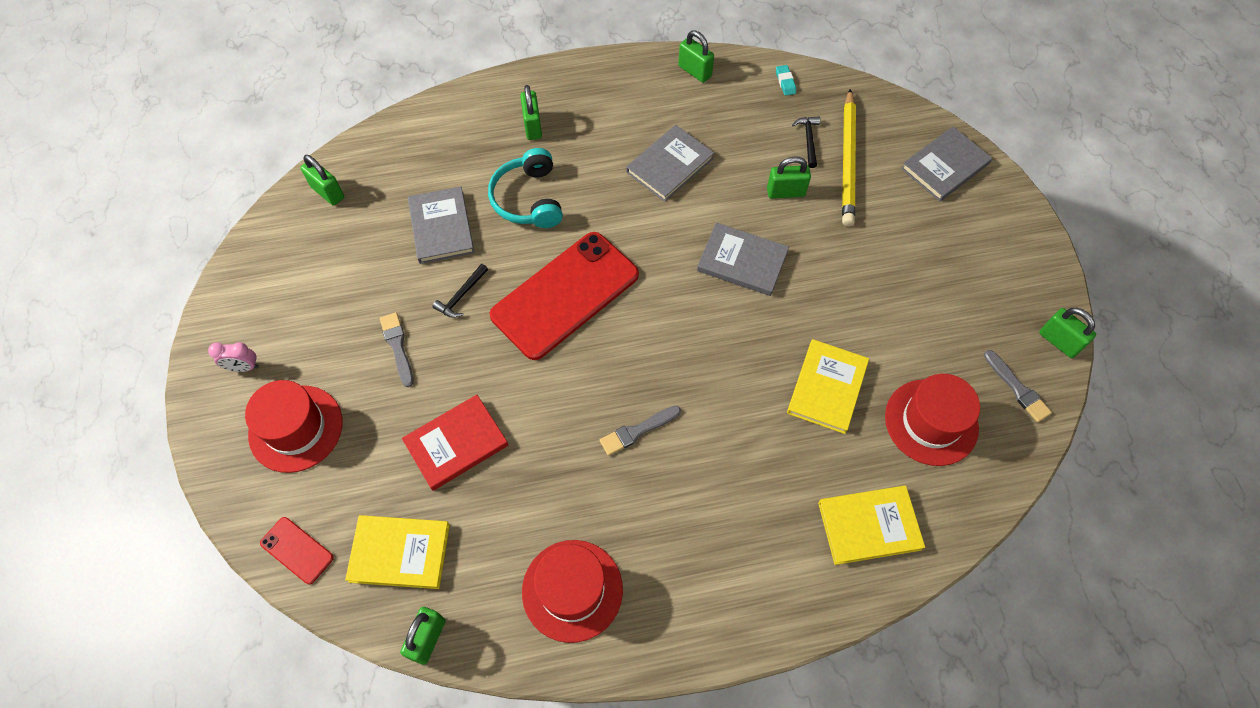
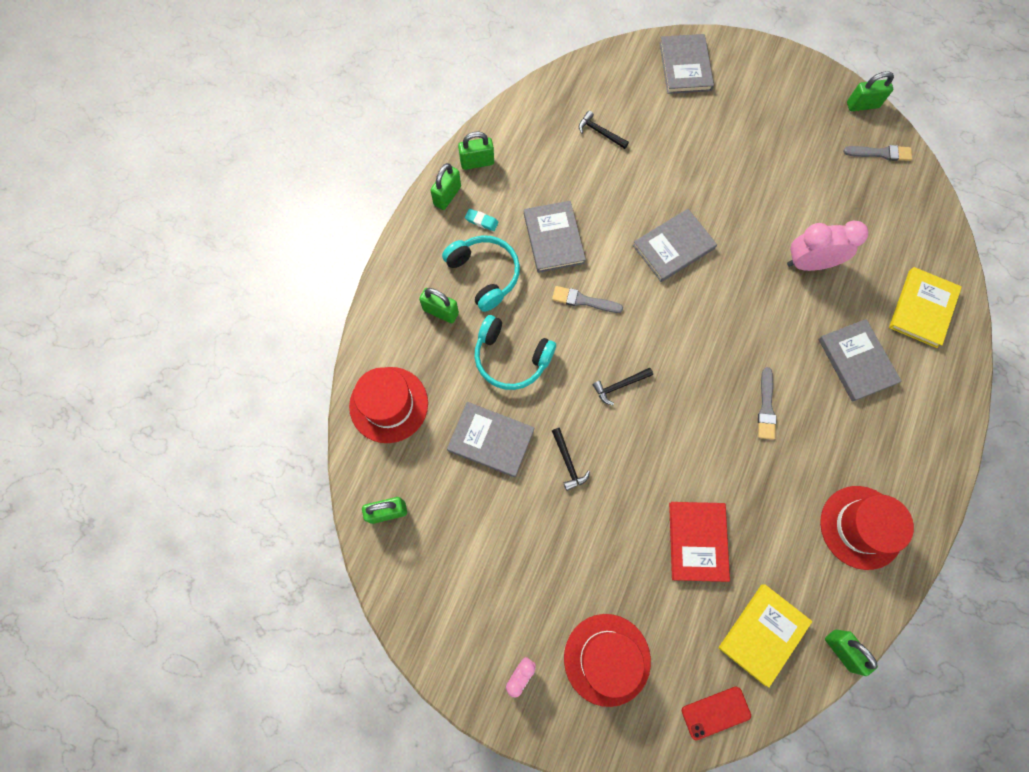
camera: 55 degrees left, 10 degrees up
(397, 346) = (583, 538): grey brush -> grey brush (583, 300)
(565, 295) = (619, 386): red phone -> black hammer
(592, 136) = (484, 274): none -> turquoise headphones
(754, 490) = (857, 361): none -> grey book
(785, 82) = (536, 110): turquoise eraser -> turquoise eraser (481, 221)
(785, 192) = (634, 178): green padlock -> green padlock (447, 196)
(827, 387) = (809, 263): yellow book -> pink clock
(847, 160) = (636, 120): yellow pencil -> none
(931, 422) = (873, 220): red hat -> red hat (389, 404)

